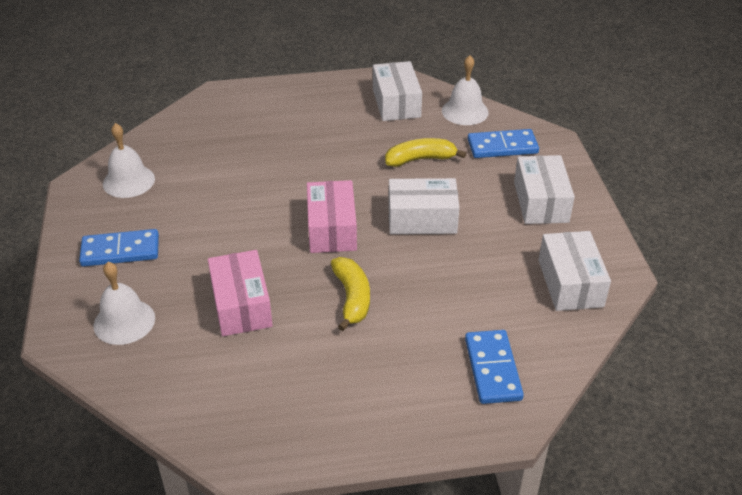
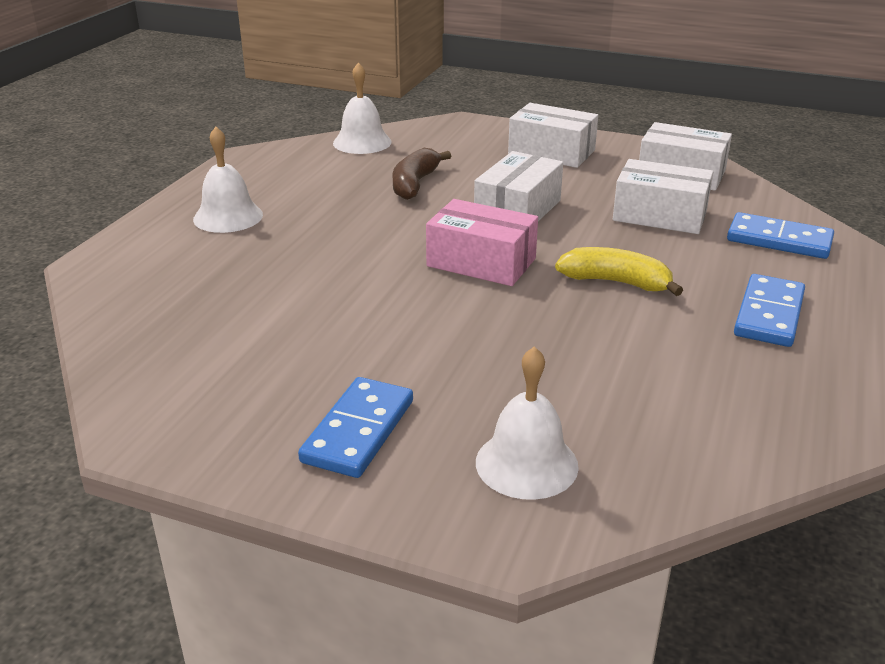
camera: 60 degrees left, 10 degrees down
(128, 181) = (195, 385): white bell -> white bell (228, 216)
(241, 305) = (570, 357): pink box -> none
(396, 103) = (295, 168): white box -> white box (660, 215)
(420, 159) = (415, 184): yellow banana -> brown banana
(502, 146) = (445, 143): blue domino -> blue domino (768, 314)

